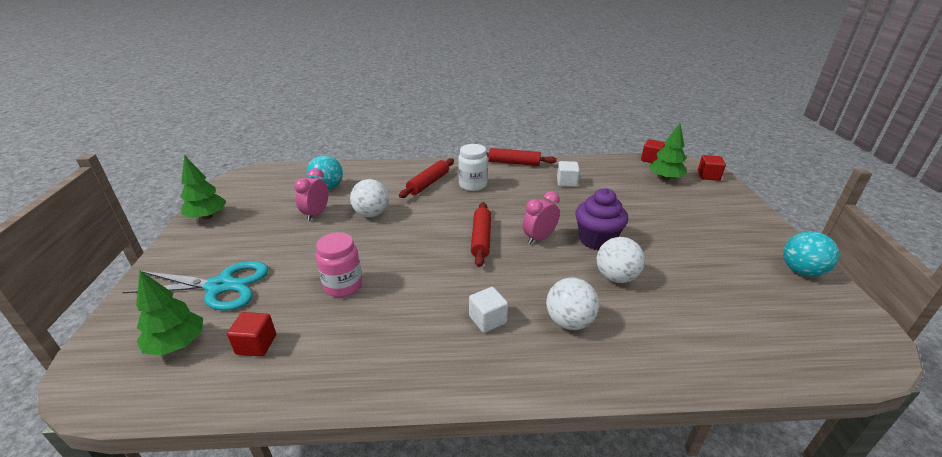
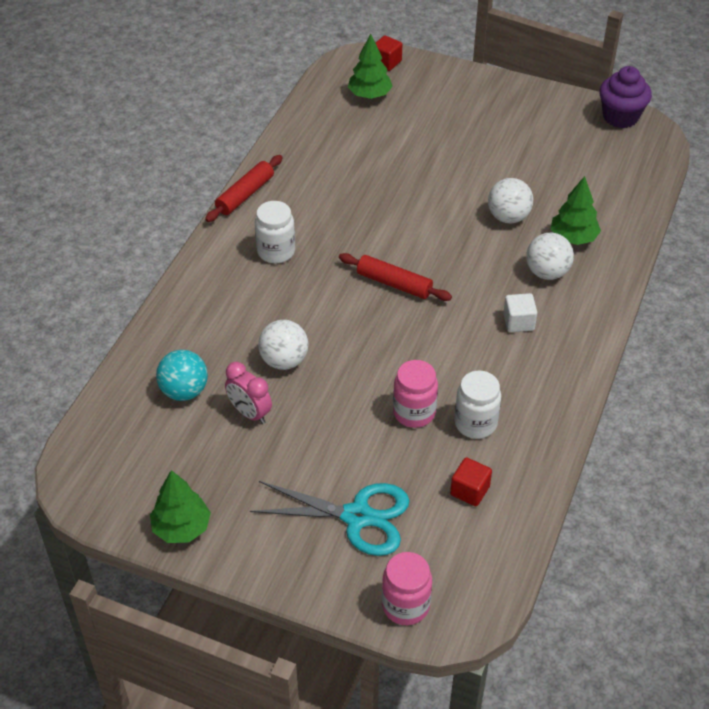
camera: 65 degrees left, 15 degrees up
(115, 340) = (405, 605): none -> pink jar
(177, 344) = (439, 553): green tree -> green tree (573, 238)
(220, 286) = (357, 516): turquoise scissors -> turquoise scissors turned 75 degrees clockwise
(343, 326) = (475, 423): none -> white jar
(428, 183) = (242, 289): red rolling pin -> none
(539, 238) = (420, 240): pink clock -> none
(566, 182) = (325, 172): white cube -> none
(597, 240) = (447, 202): purple cupcake -> purple cupcake (620, 117)
(651, 159) = (321, 81): red cube -> none
(801, 271) = (561, 106): turquoise ball -> none

